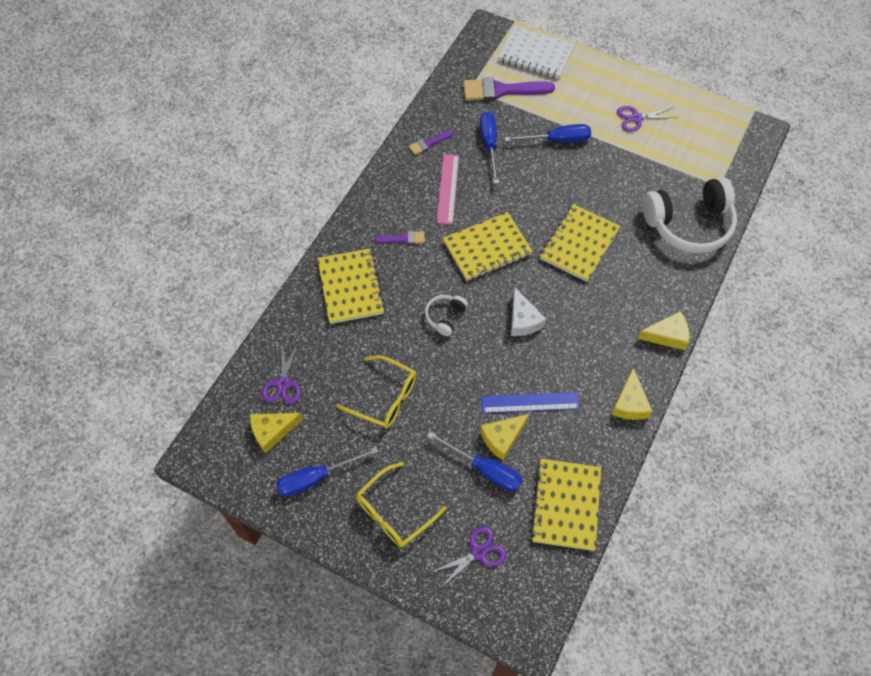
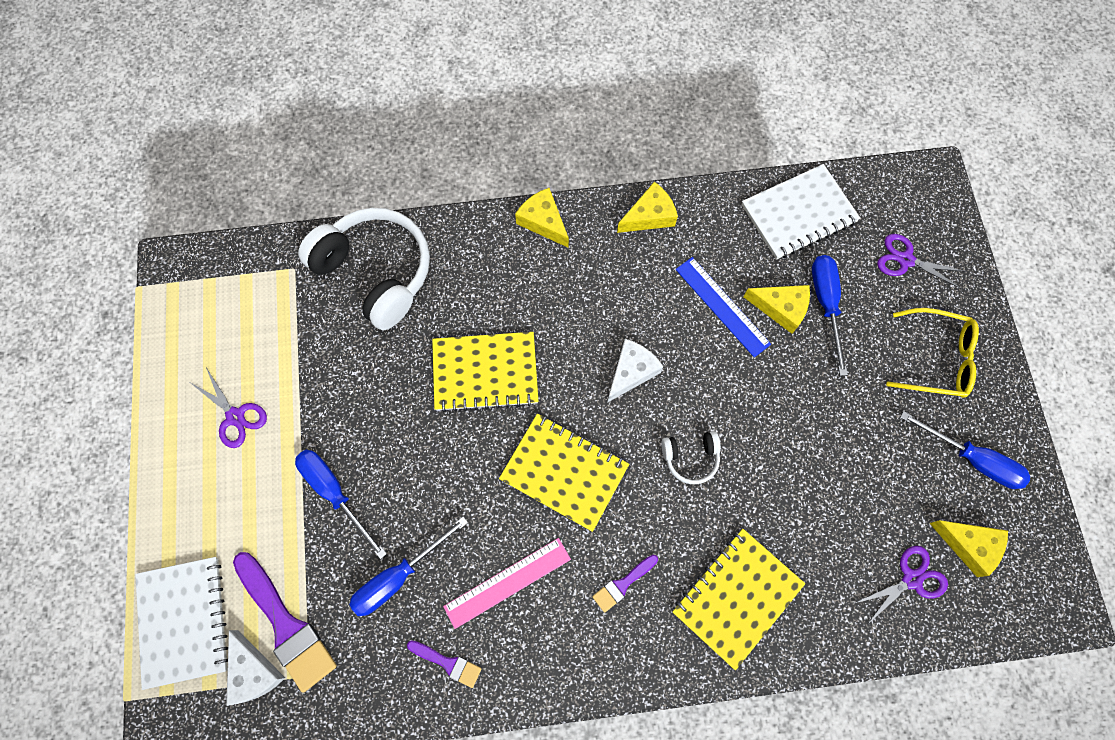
camera: 125 degrees left, 10 degrees up
(385, 398) = (834, 453): yellow glasses -> none
(403, 239) = (622, 584): purple brush -> purple brush turned 90 degrees counterclockwise
(489, 69) = (254, 672): none -> white cheese
(565, 505) = (799, 214): yellow notebook -> white notebook

